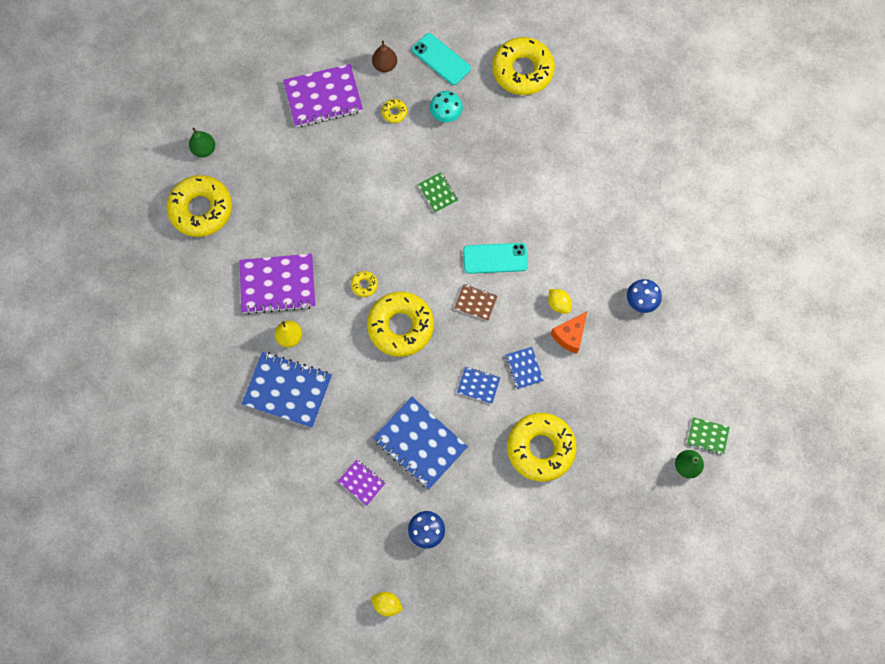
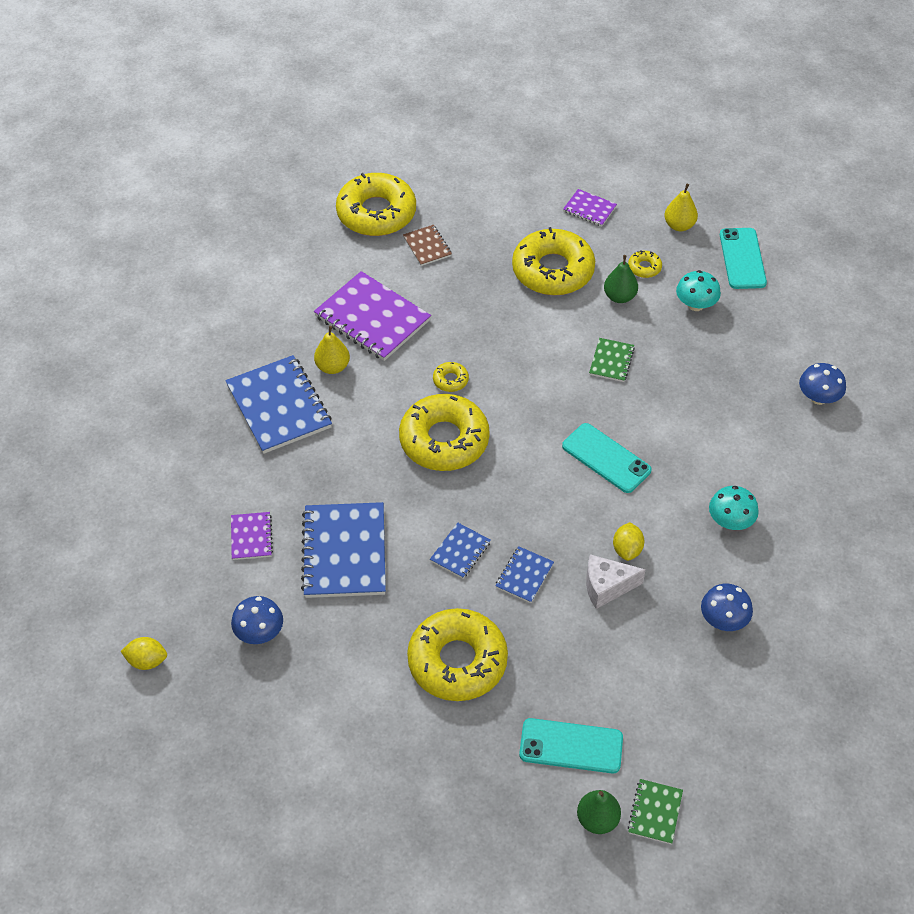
camera: 45 degrees right, 20 degrees down
(204, 149) = (433, 172): green pear -> green pear (619, 297)
(323, 97) = (589, 209): purple notebook -> purple notebook, size x0.49
(385, 65) = (679, 225): brown pear -> yellow pear
(387, 604) = (147, 661): yellow lemon -> yellow lemon turned 60 degrees counterclockwise
(475, 303) = (541, 479): brown notebook -> brown notebook (427, 246)
(478, 385) = (460, 552): blue notebook -> blue notebook turned 60 degrees clockwise
(522, 70) = (819, 325): yellow donut -> yellow donut (553, 270)
(564, 120) = (818, 397): none -> blue mushroom
(569, 335) = (606, 587): orange cheese -> white cheese
(591, 239) = (730, 521): none -> turquoise mushroom
(638, 440) = (571, 746): none -> turquoise phone
(707, 436) = (655, 812): green notebook -> green notebook turned 45 degrees clockwise

